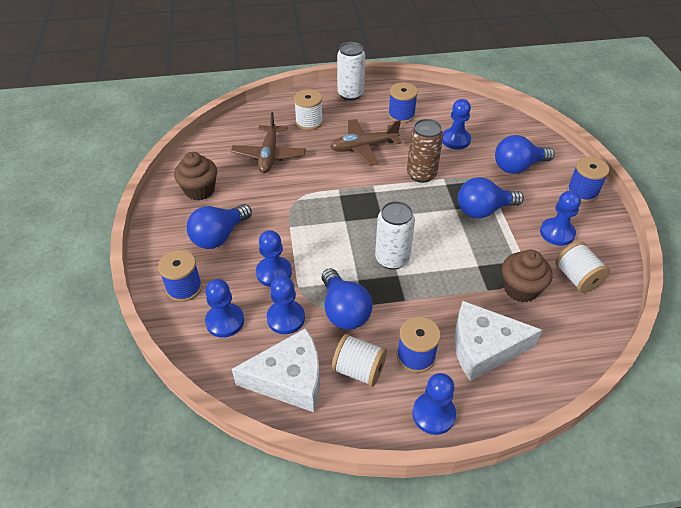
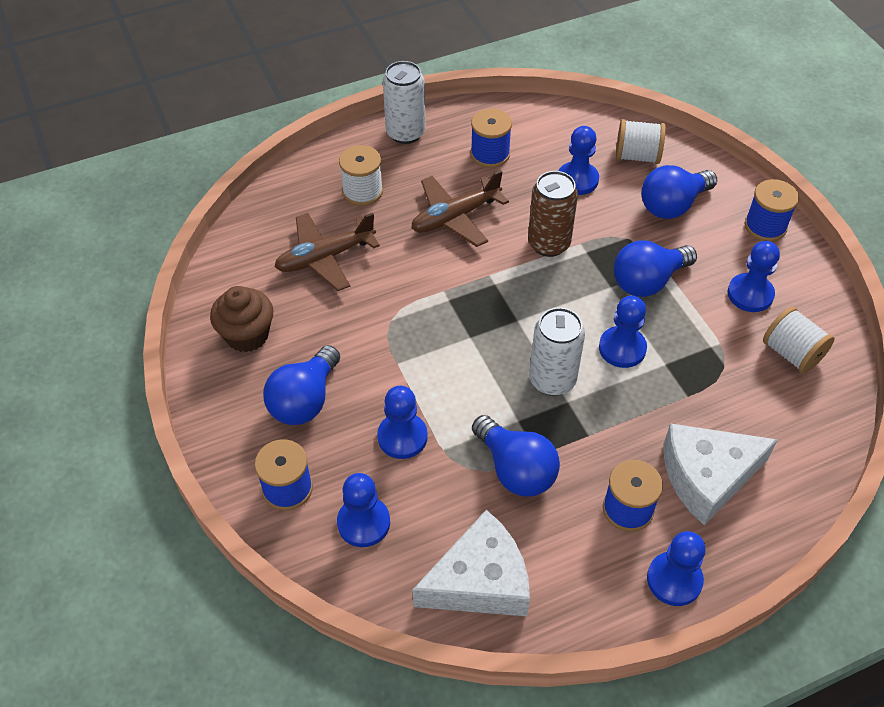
camera: 15 degrees left, 5 degrees up
(269, 155) = (325, 257): brown plane -> brown plane turned 75 degrees clockwise
(286, 318) = (443, 498): blue pawn -> blue pawn (622, 348)
(358, 370) = (563, 545): white spool -> white spool (637, 156)
(520, 289) = (728, 385): brown cupcake -> none

